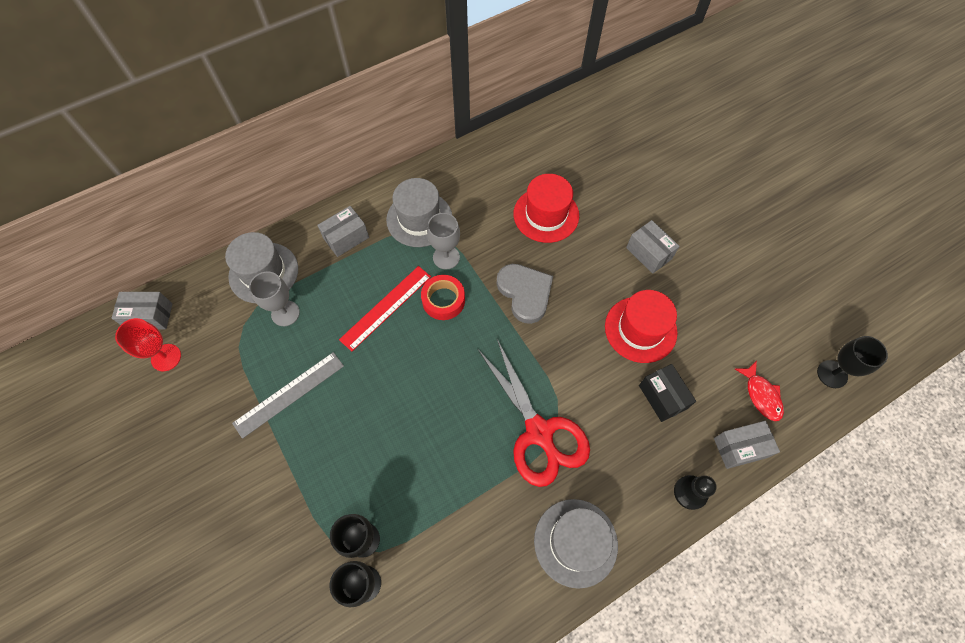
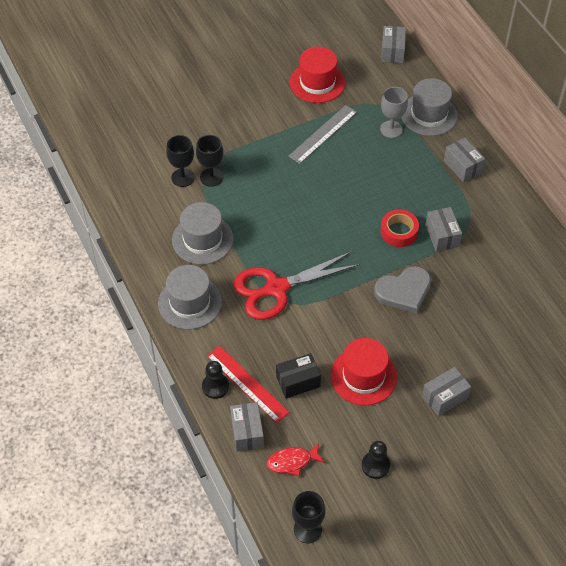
camera: 95 degrees right, 10 degrees down
(166, 357) = (357, 64): red goblet -> none
(289, 394) = (323, 134): grey ruler -> grey ruler turned 75 degrees clockwise
(386, 307) = (393, 193): red ruler -> red ruler (247, 384)
(419, 219) = (483, 218): grey hat -> grey hat (202, 239)
(446, 257) = (442, 236): grey goblet -> grey box
(546, 214) = (489, 316): red hat -> red hat (317, 82)
(742, 313) = (375, 465): none -> black pawn

